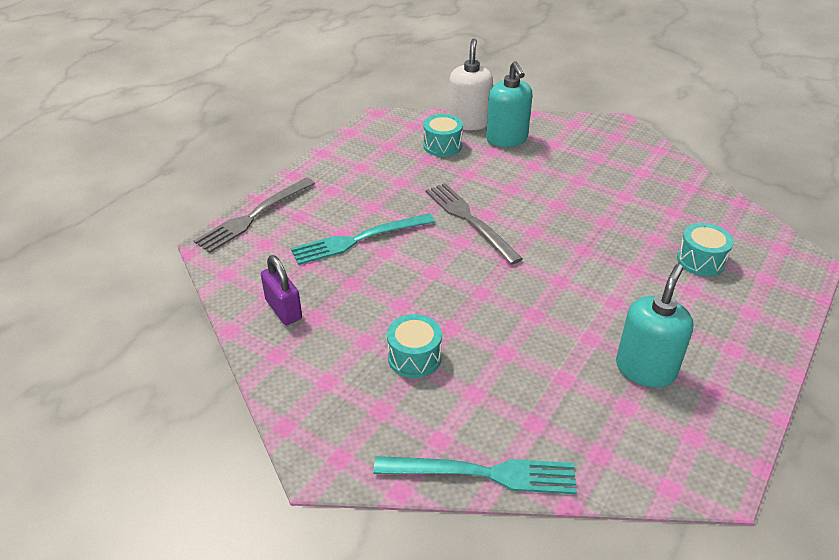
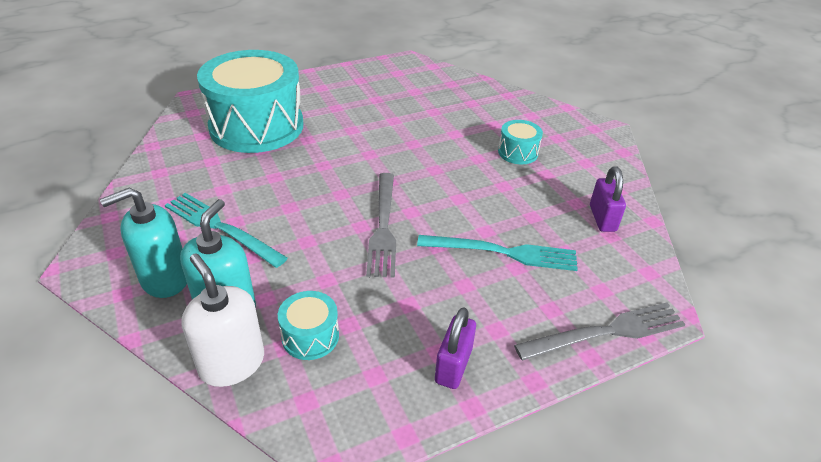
camera: 150 degrees left, 0 degrees up
(346, 164) = (453, 365): none -> purple padlock
(469, 122) = (232, 363): white soap dispenser -> white soap dispenser turned 105 degrees clockwise
(483, 474) = (518, 97): turquoise fork -> turquoise fork (221, 227)
(645, 369) = (382, 98): turquoise soap dispenser -> turquoise soap dispenser (165, 279)
(701, 261) = (256, 126): turquoise drum -> turquoise drum, size x2.38

